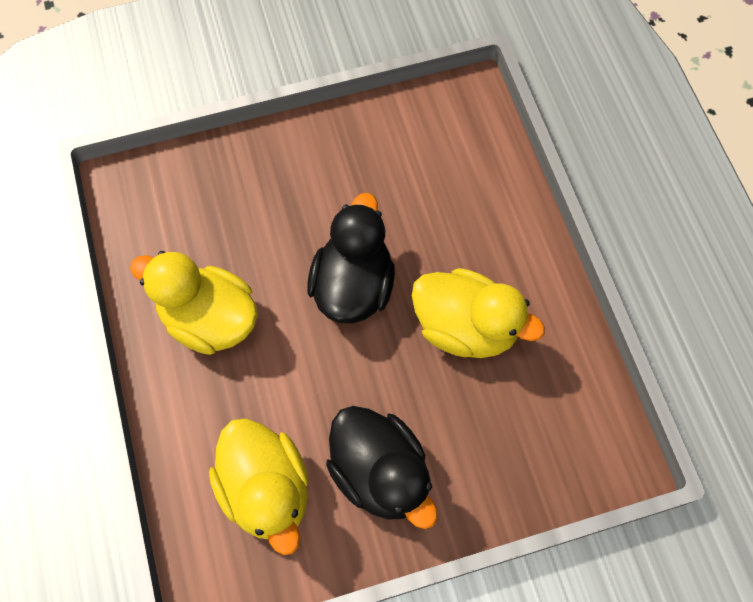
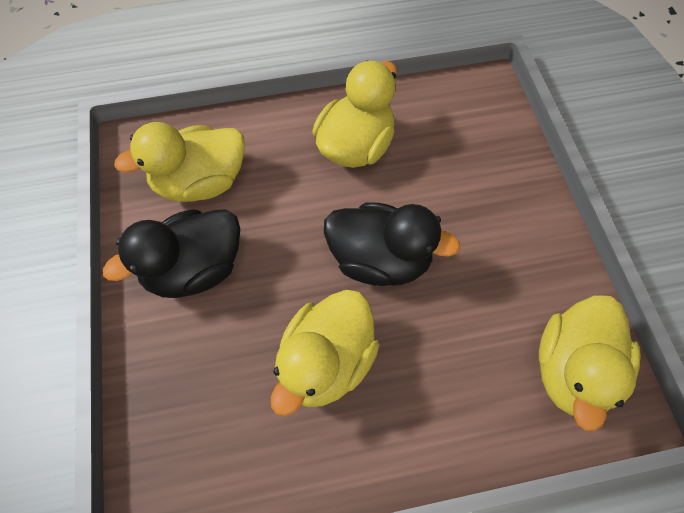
camera: 95 degrees right, 5 degrees down
(446, 128) = (572, 371): none -> yellow duck

